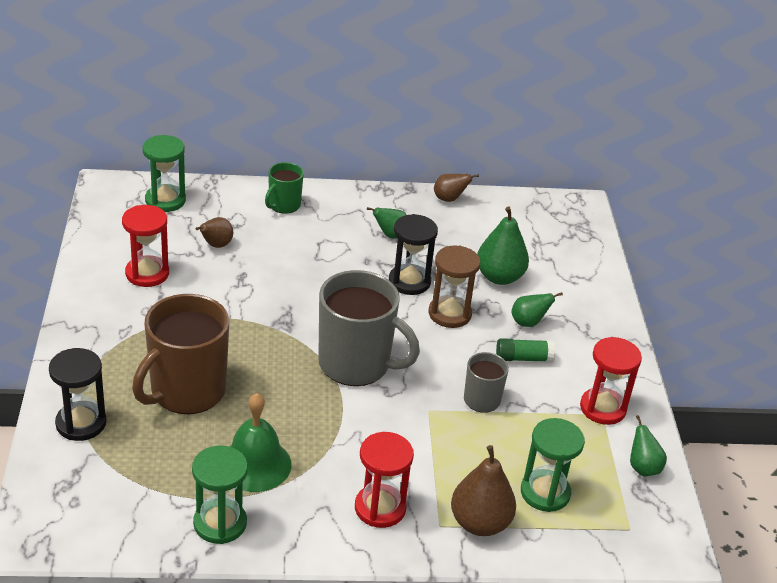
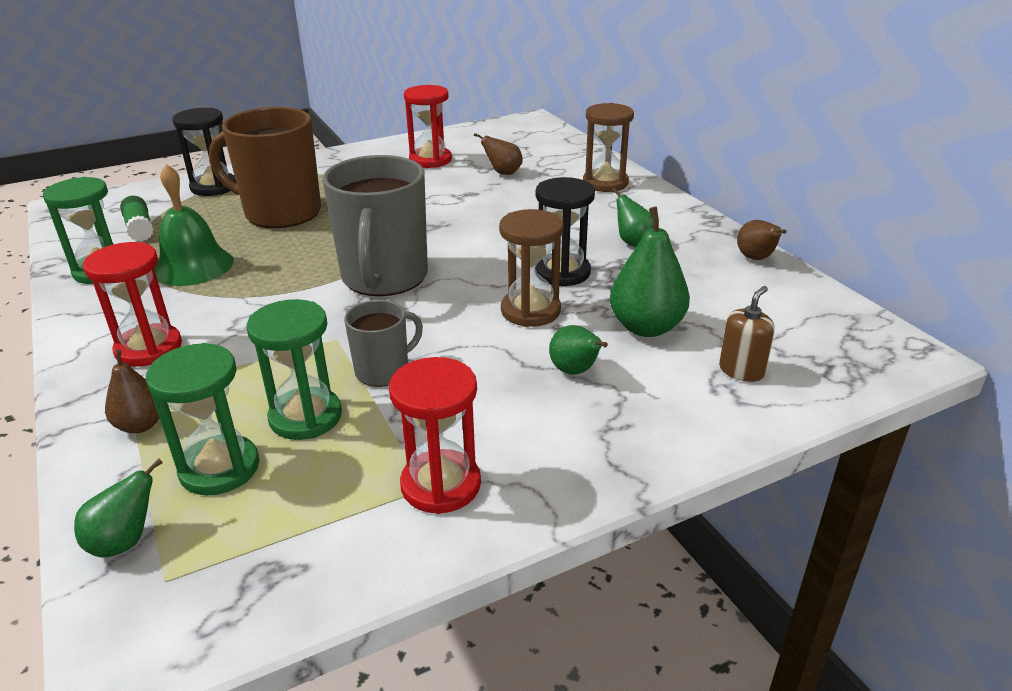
camera: 70 degrees right, 5 degrees down
(165, 200) = (541, 141): green hourglass -> green hourglass (305, 417)
(283, 205) = (605, 183): green mug -> brown hourglass
(480, 523) = (141, 425): brown pear -> brown pear, size x0.59
(523, 358) = (494, 385): green glue stick -> green glue stick (140, 228)
(562, 264) = (741, 370): none -> brown soap dispenser
(642, 467) = (321, 564): green pear -> green pear (125, 541)

